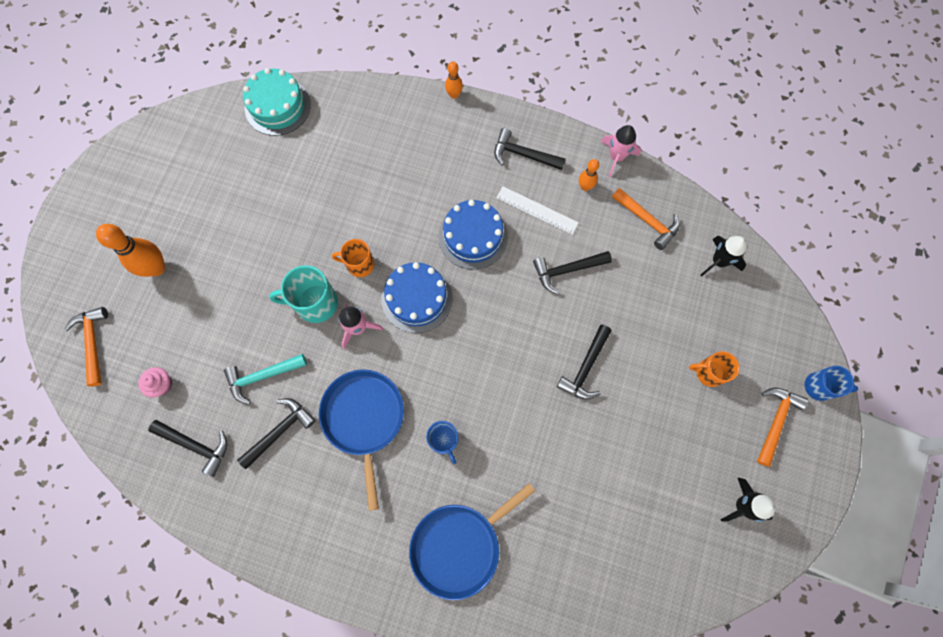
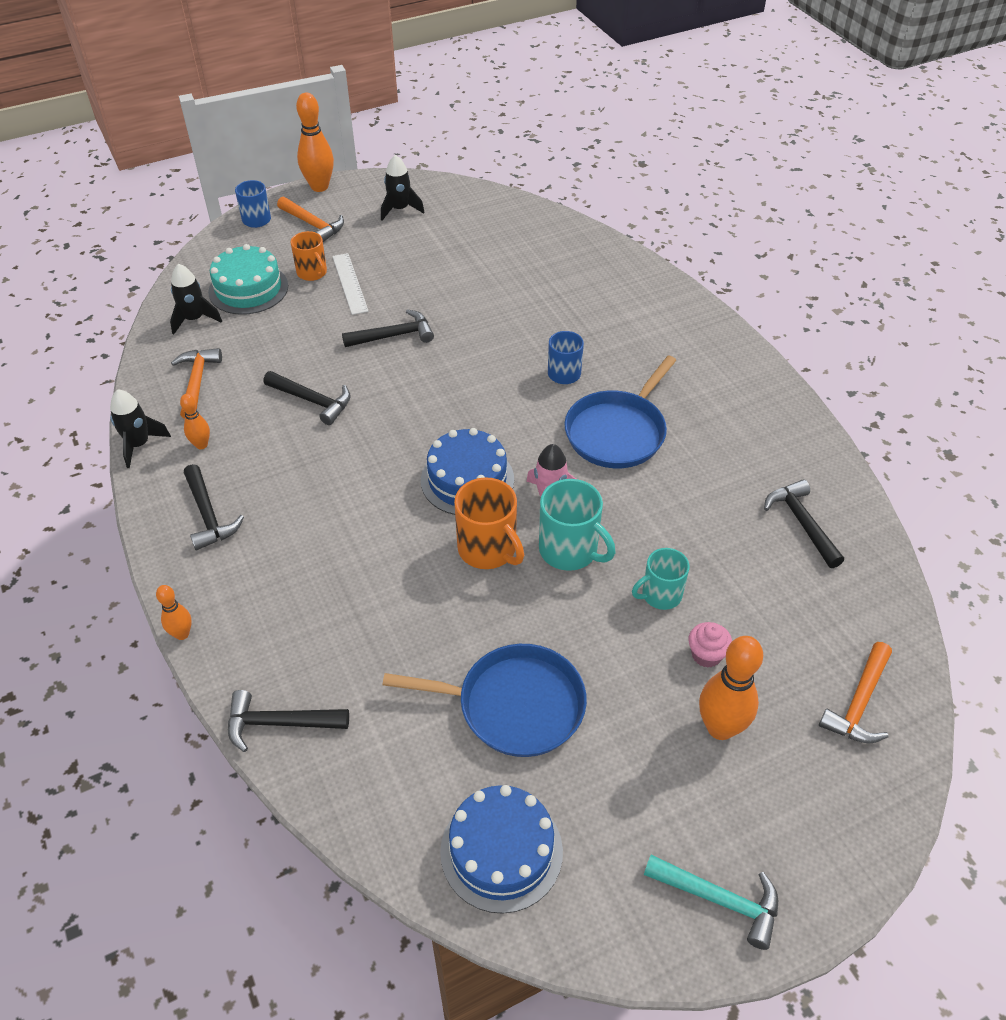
camera: 135 degrees left, 25 degrees down
(162, 385) = (801, 599): pink cupcake -> pink cupcake (706, 655)
(242, 318) = (660, 595): none -> turquoise mug
(262, 376) = (684, 529): turquoise hammer -> turquoise hammer (719, 900)
(277, 106) = (384, 811): turquoise cake -> turquoise cake (248, 289)
(280, 431) = (706, 476): black hammer -> black hammer (280, 723)
(359, 264) = (488, 549): orange mug -> orange mug, size x1.51
(459, 546) = (624, 314): blue pan -> blue pan (514, 705)
(473, 236) = (353, 487): blue cake -> blue cake (501, 851)
(537, 210) = (268, 461): white ruler -> white ruler (349, 283)
(616, 157) = (139, 445): pink rocket -> black rocket
(775, 421) = (313, 225): orange hammer -> orange hammer turned 120 degrees counterclockwise
(831, 470) = (319, 187): none -> orange bowling pin

